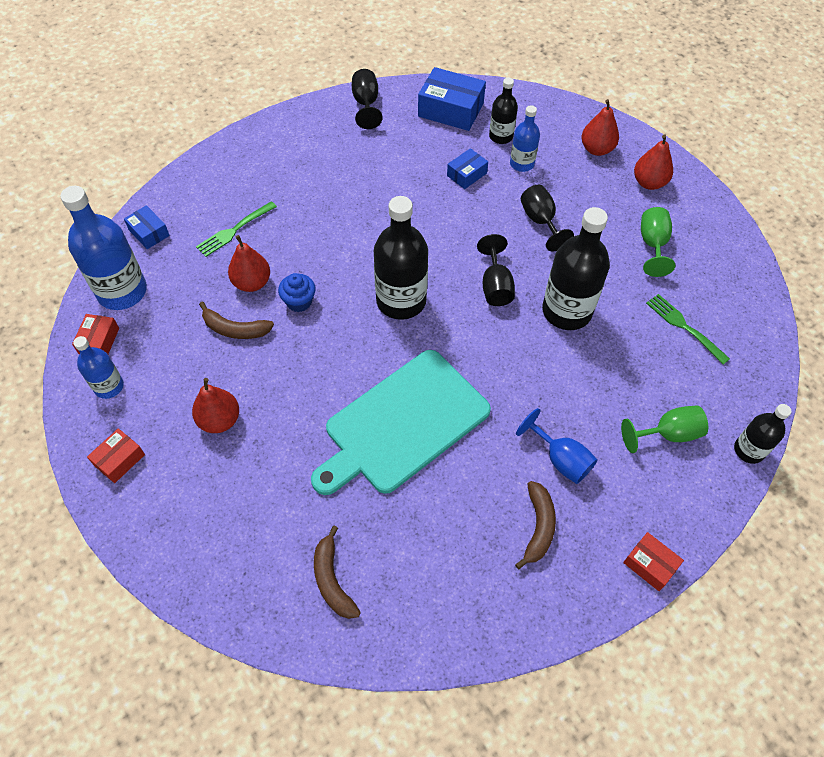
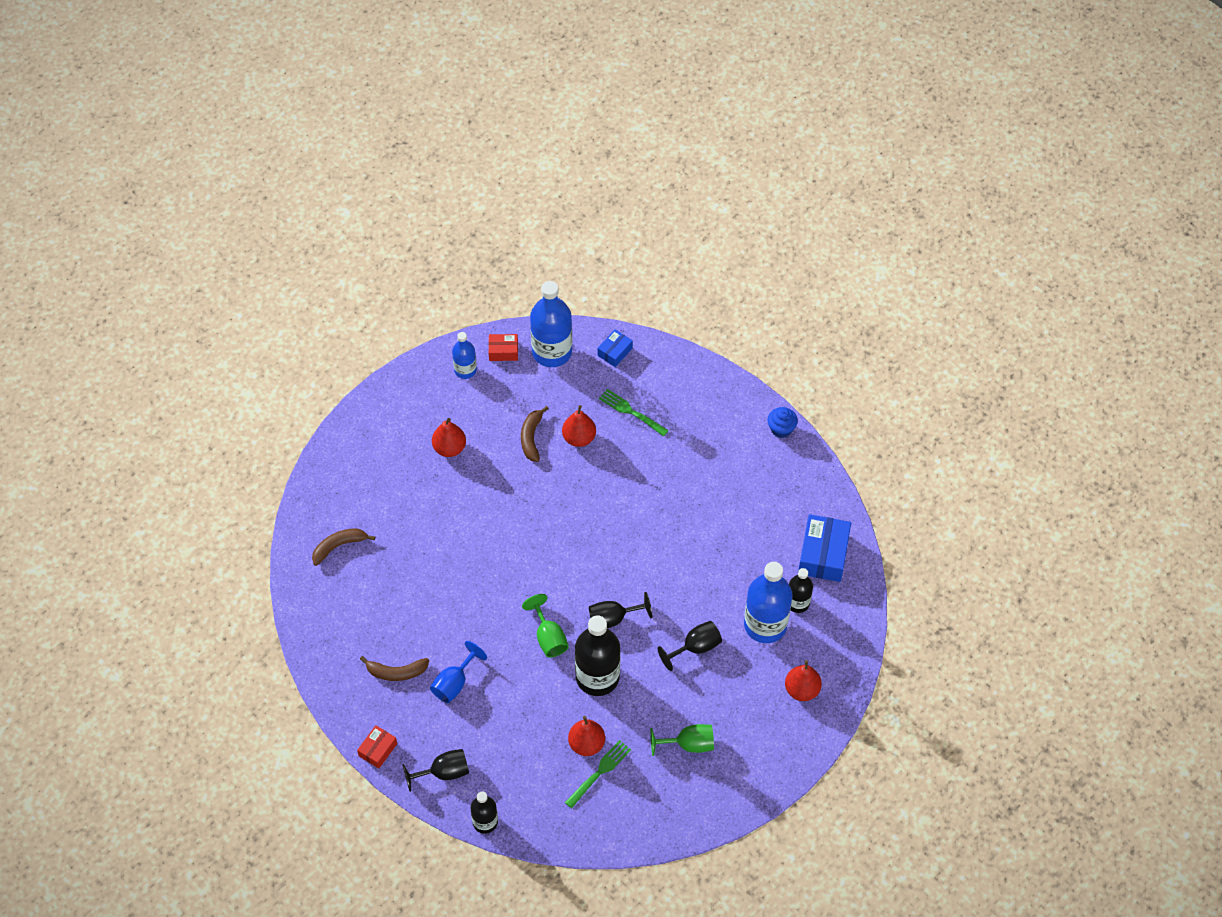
camera: 80 degrees right, 0 degrees up
(119, 460) = (408, 395): red box -> none
(299, 301) = (567, 475): blue cupcake -> blue cupcake (781, 429)
(366, 104) = (811, 480): black goblet -> black goblet (443, 772)
(401, 301) = (583, 549): black bottle -> none
(402, 424) = (467, 569): turquoise cutting board -> none
(466, 174) = (739, 579): blue box -> none
(522, 164) = (765, 625): blue bottle -> blue bottle, size x1.80
(649, 183) = (767, 739): red pear -> red pear (586, 744)
(668, 434) = (490, 760): green goblet -> green goblet (548, 637)

